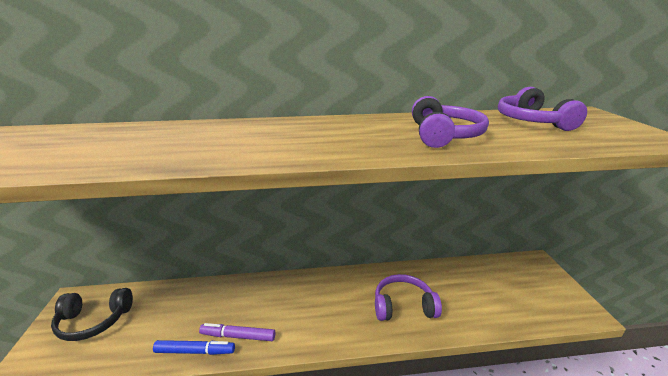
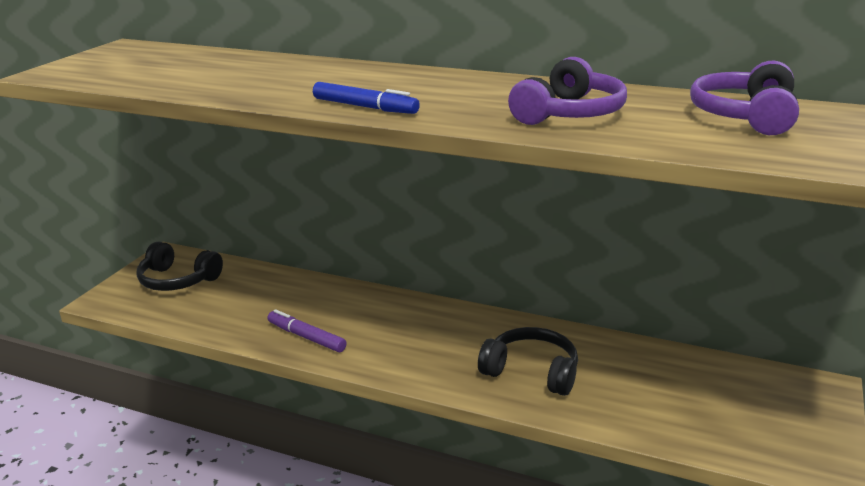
camera: 30 degrees right, 0 degrees up
(195, 351) = (255, 336): blue marker -> blue marker (365, 107)
(403, 306) = (531, 372): purple headphones -> black headphones

